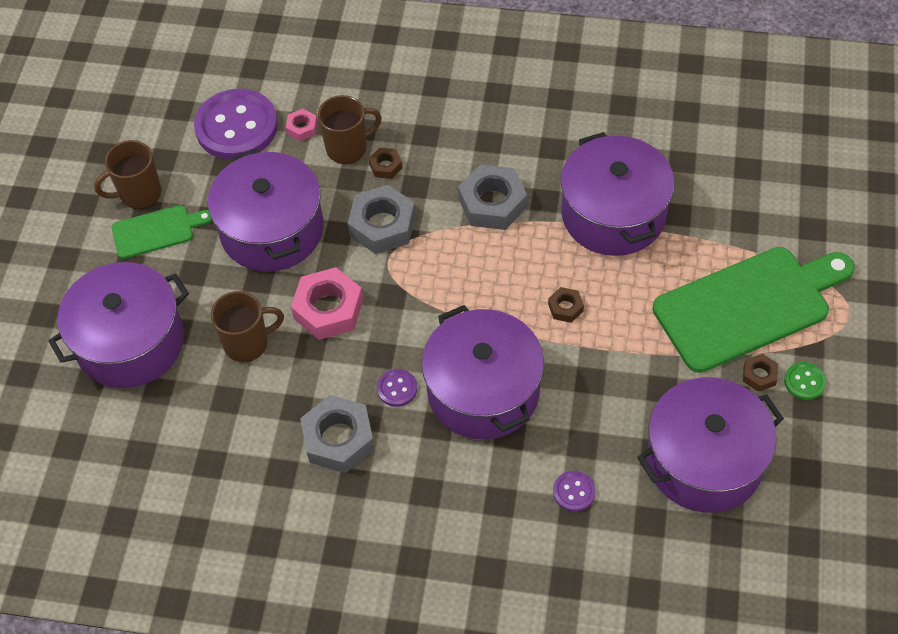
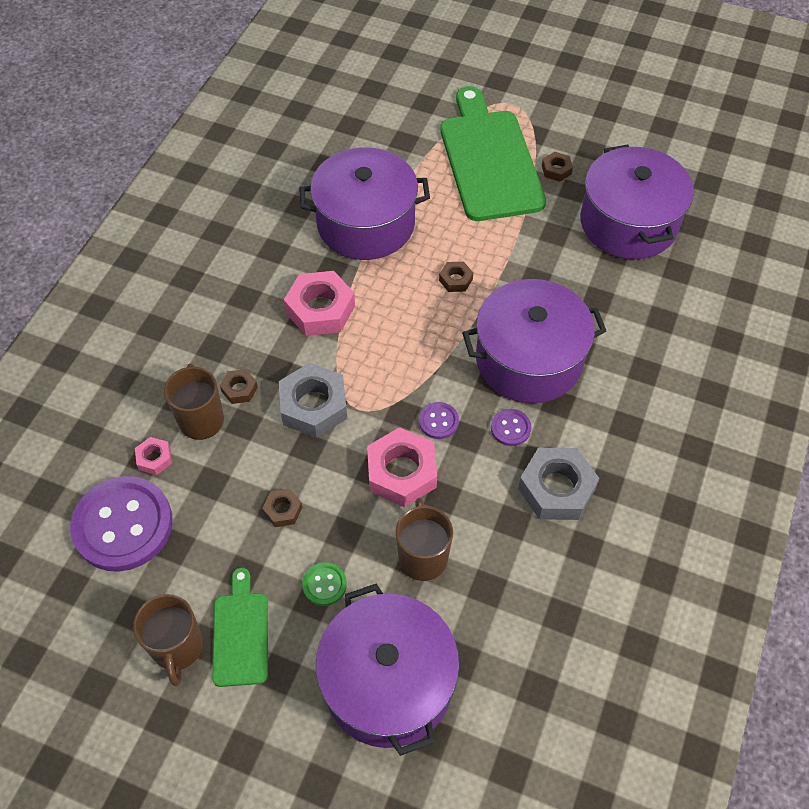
camera: 80 degrees left, 0 degrees up
(272, 230) = (283, 510): purple pot -> brown nut
(492, 203) = (320, 309): grey nut -> pink nut
(574, 492) = (643, 315): purple button -> purple button (438, 421)
(804, 382) = (568, 145): green button -> green button (324, 584)

